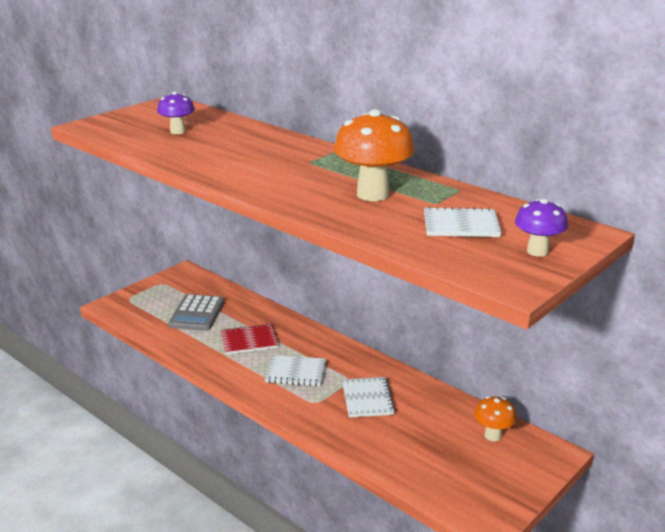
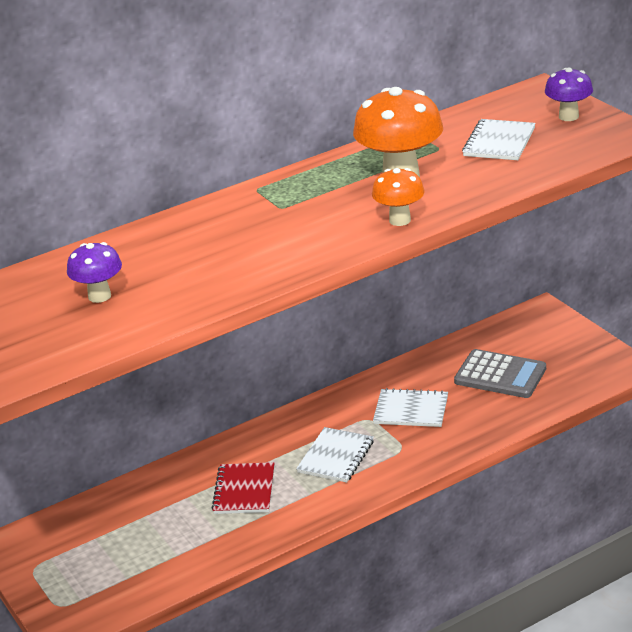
camera: 70 degrees left, 5 degrees up
(197, 313) = (146, 535): grey calculator -> grey calculator (500, 375)
(493, 435) = (503, 340): orange mushroom -> orange mushroom (400, 220)

